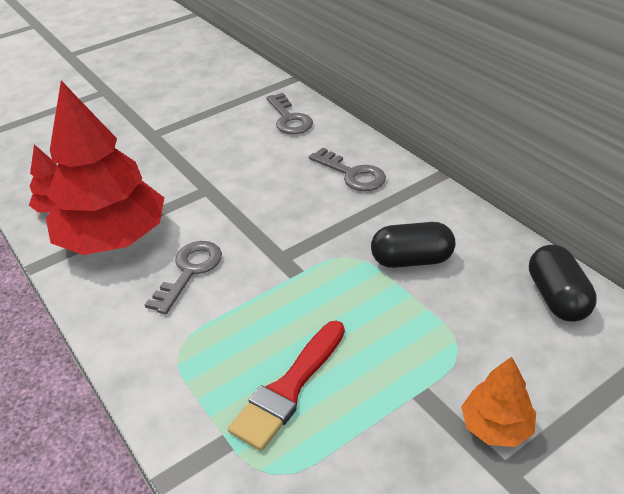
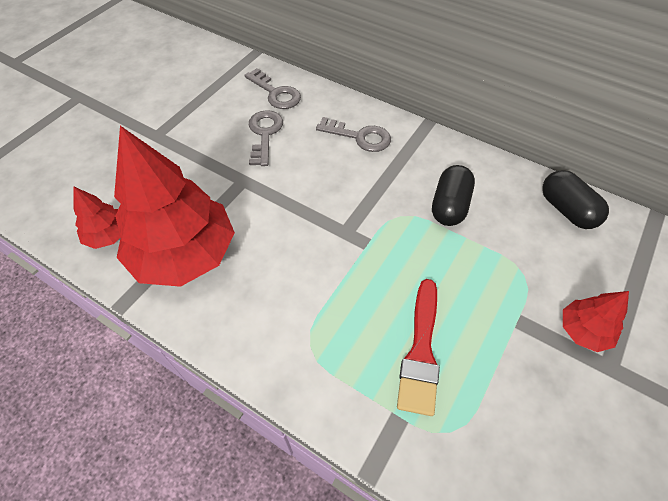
camera: 25 degrees left, 15 degrees up
(189, 271) = (275, 267): grey key -> grey key (264, 134)
(412, 260) = (449, 206): black capsule -> black capsule turned 45 degrees counterclockwise
(496, 426) = (583, 331): orange tree -> red tree

